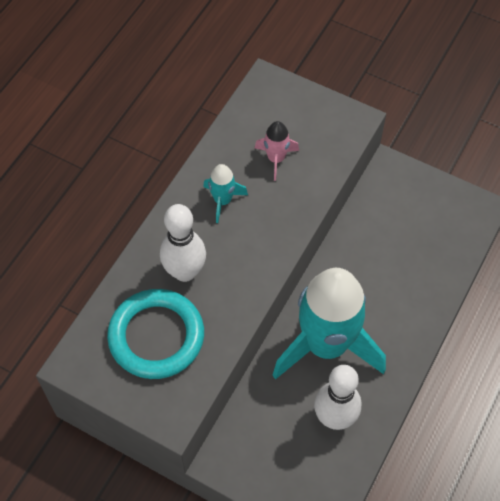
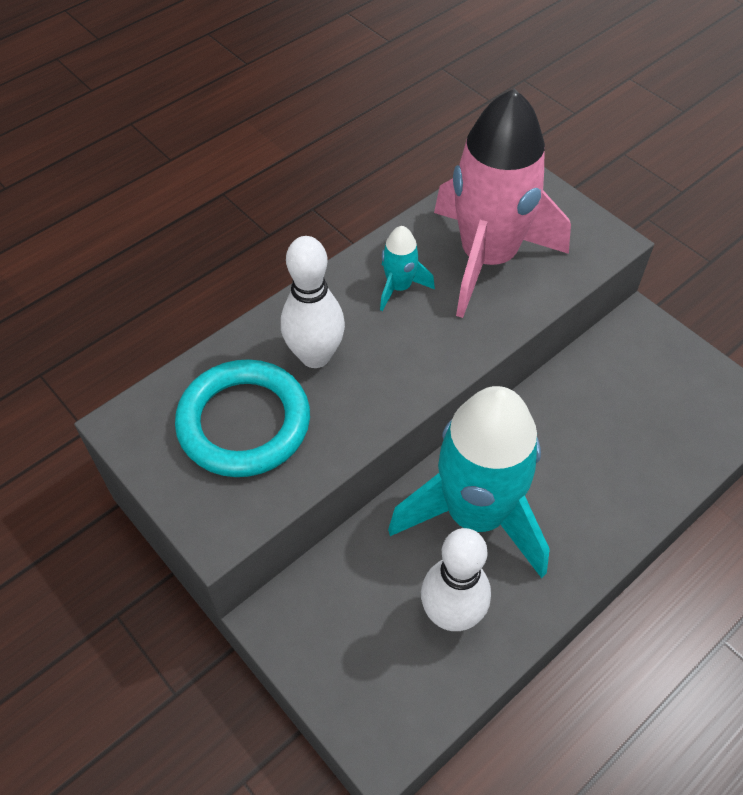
camera: 20 degrees right, 5 degrees down
(276, 159) = (487, 258): pink rocket -> pink rocket, size x2.39

